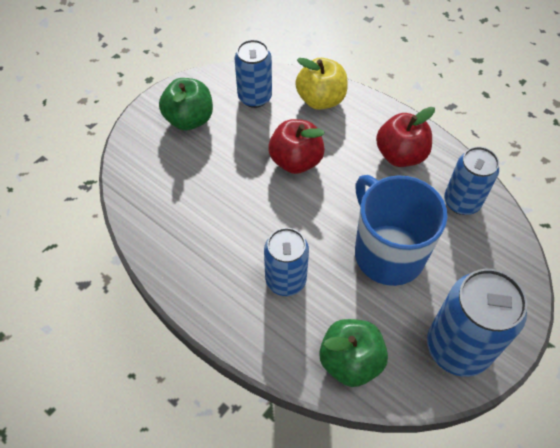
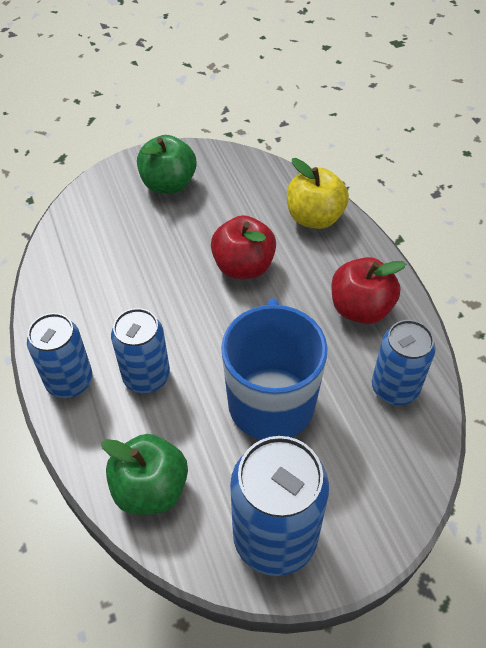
camera: 30 degrees right, 5 degrees down
(255, 97) = (248, 189): blue can -> blue can (69, 381)

